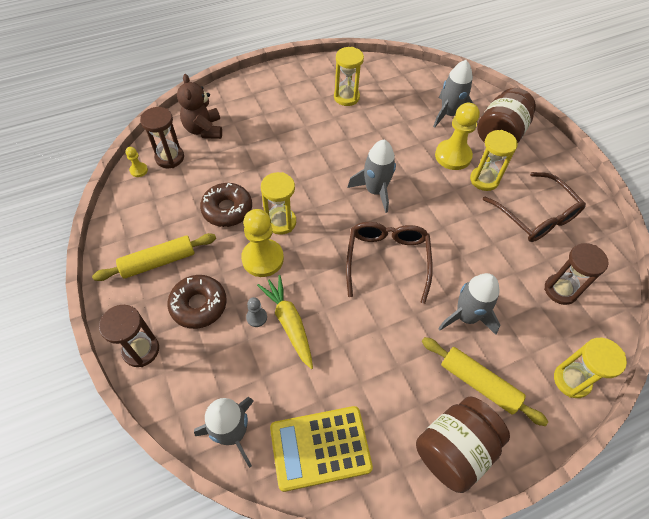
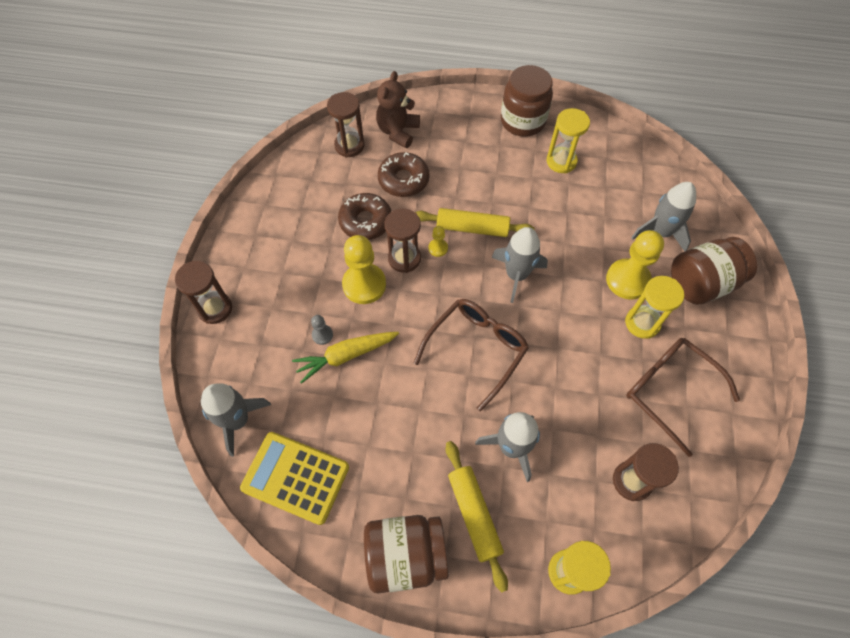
camera: 35 degrees right, 5 degrees up
(139, 170) = (316, 145): yellow pawn -> yellow pawn (438, 248)
(158, 262) = (277, 239): yellow rolling pin -> yellow rolling pin (472, 228)
(198, 305) = (283, 296): brown donut -> brown donut (403, 180)
(280, 222) = (404, 258): yellow hourglass -> brown hourglass
(289, 323) = (346, 356): yellow carrot -> yellow carrot turned 120 degrees counterclockwise
(297, 81) = (522, 121): none -> brown jar
(536, 215) = (669, 391): brown glasses -> brown glasses turned 135 degrees clockwise

